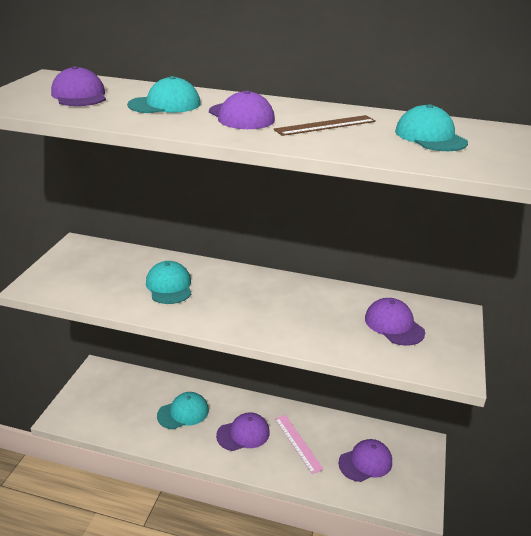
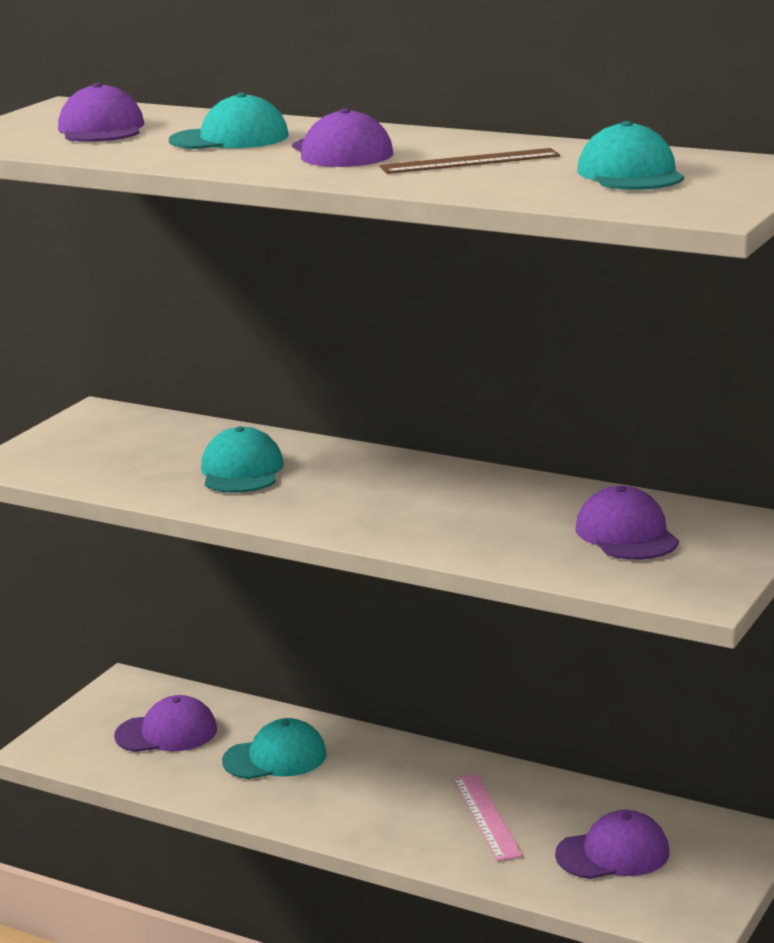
camera: 15 degrees right, 10 degrees down
(243, 434) = (383, 796): purple cap -> purple cap (166, 733)

